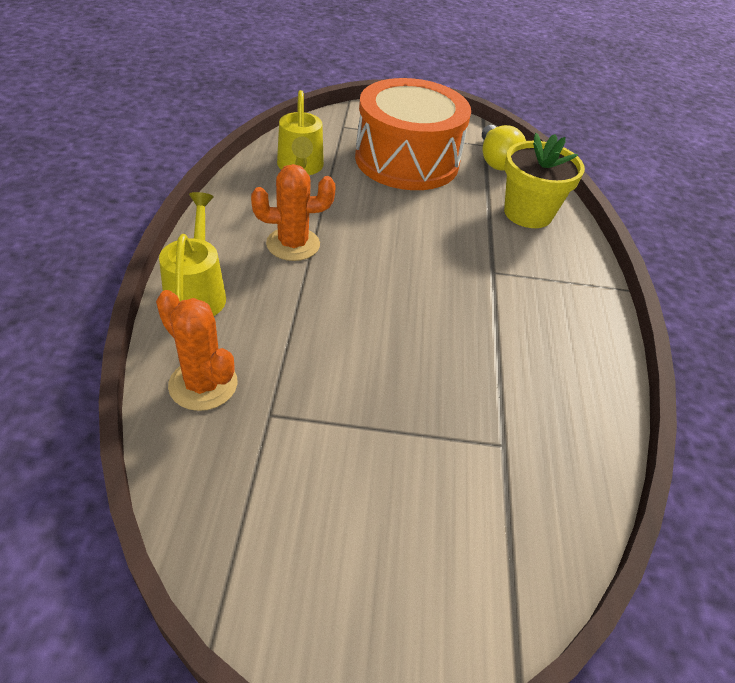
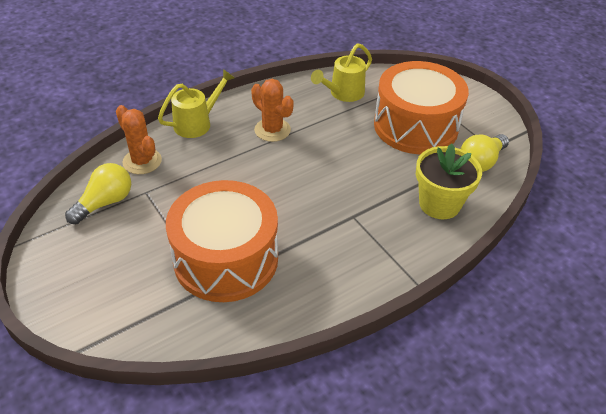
camera: 55 degrees right, 0 degrees up
(203, 384) = (142, 161): orange cactus -> orange cactus turned 45 degrees counterclockwise
(241, 471) = (105, 203): none -> yellow light bulb
(470, 405) = (226, 259): none -> orange drum

